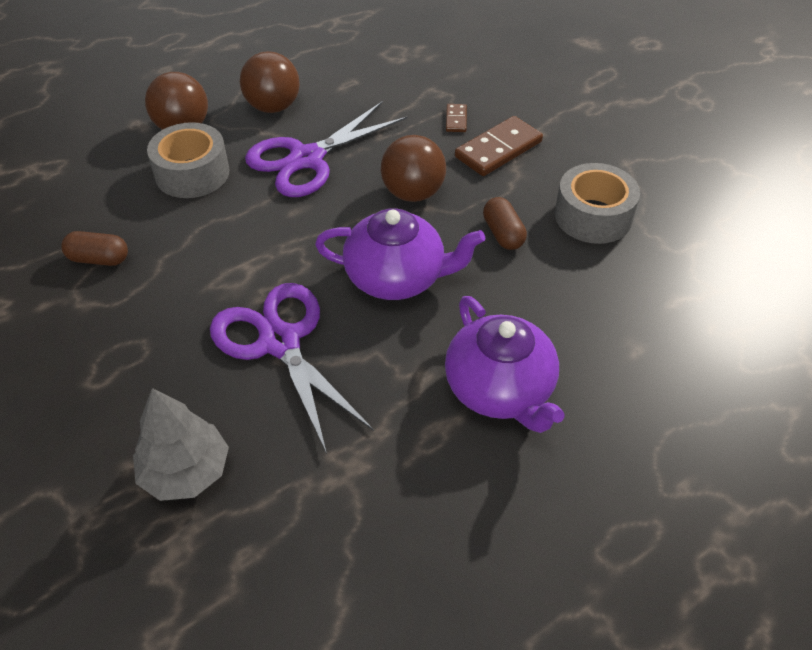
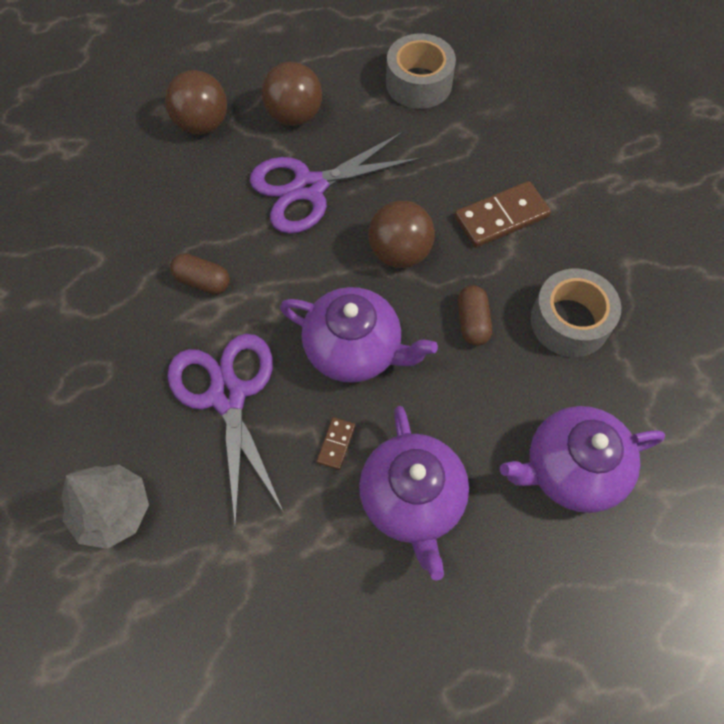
camera: 15 degrees right, 15 degrees up
(99, 259) = (91, 263): brown capsule -> brown capsule (202, 281)
(192, 173) = (197, 182): grey tape -> grey tape (419, 83)
(456, 120) = (470, 170): brown domino -> brown domino (336, 444)
(643, 331) = (571, 469): none -> purple teapot

